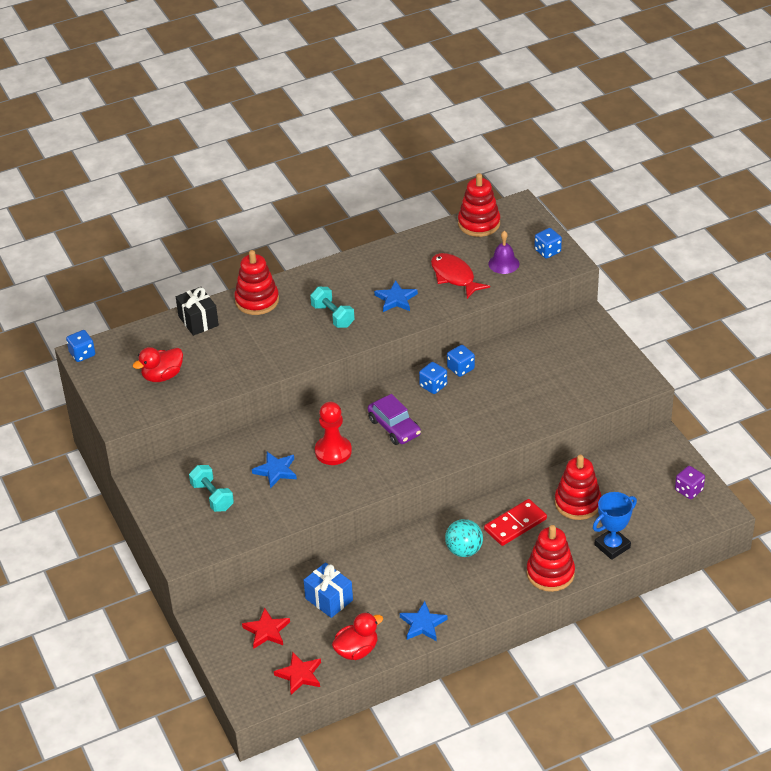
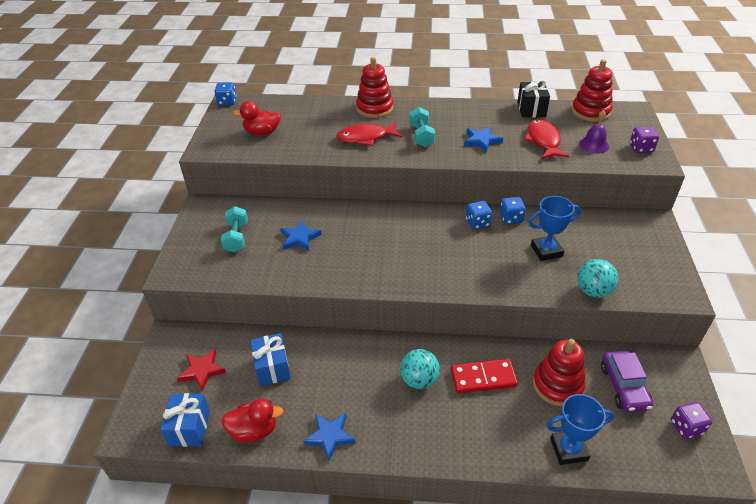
camera: 30 degrees right, 0 degrees up
(198, 321) = (322, 107): black gift -> black gift (531, 109)
(278, 340) = (365, 138): none -> red fish
(299, 675) = (189, 428): red star -> blue gift
(333, 451) = (356, 241): red pawn -> none
(394, 427) = (420, 242): purple car -> purple car (624, 387)
(511, 388) = (546, 251): none -> blue trophy
(547, 251) = (641, 148): blue dice -> purple dice
(550, 573) = (486, 447): red stacking toy -> none
(570, 408) = (593, 291): none -> turquoise ball

